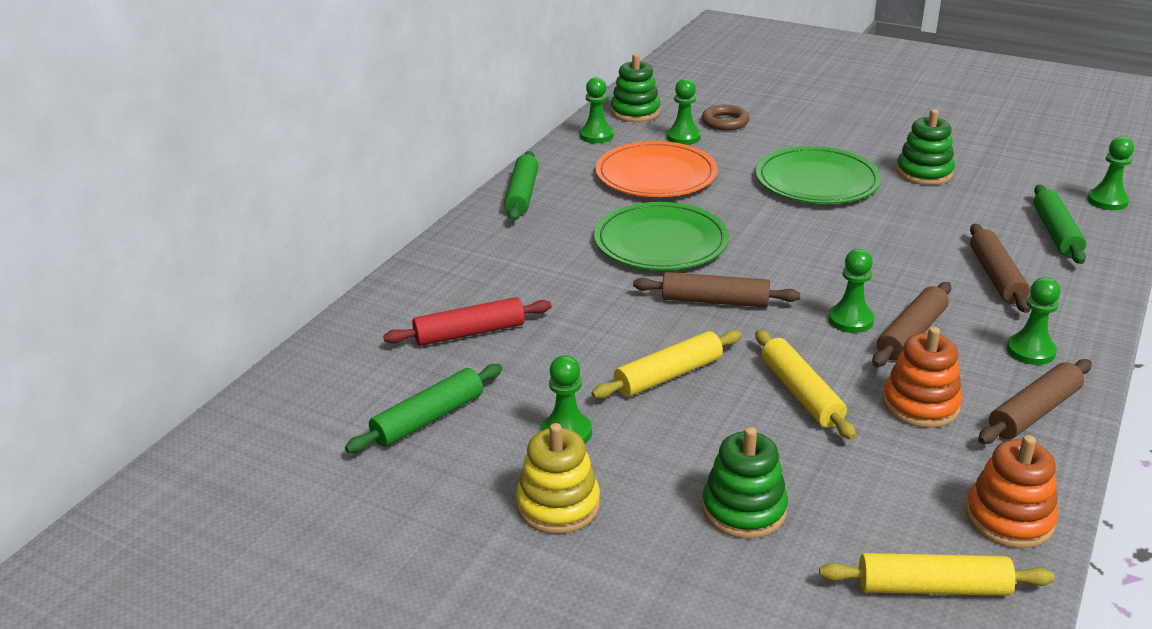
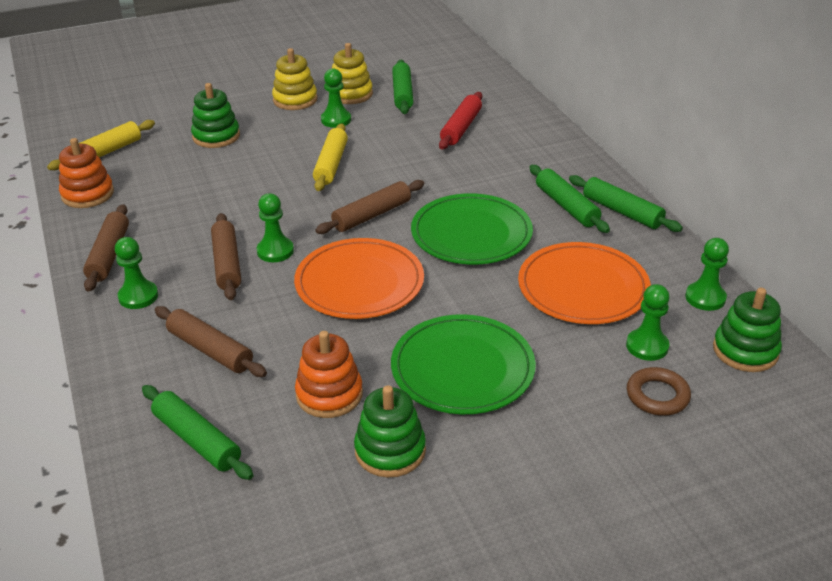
camera: 130 degrees right, 5 degrees up
(480, 463) = (350, 94): none -> yellow stacking toy
(549, 219) = (566, 206): none -> green rolling pin
(801, 393) = (251, 193): yellow rolling pin -> none
(811, 258) = (359, 283): none -> orange plate
(920, 405) = (179, 223): orange stacking toy -> orange stacking toy (329, 394)
(1107, 201) = (176, 535): green pawn -> none

